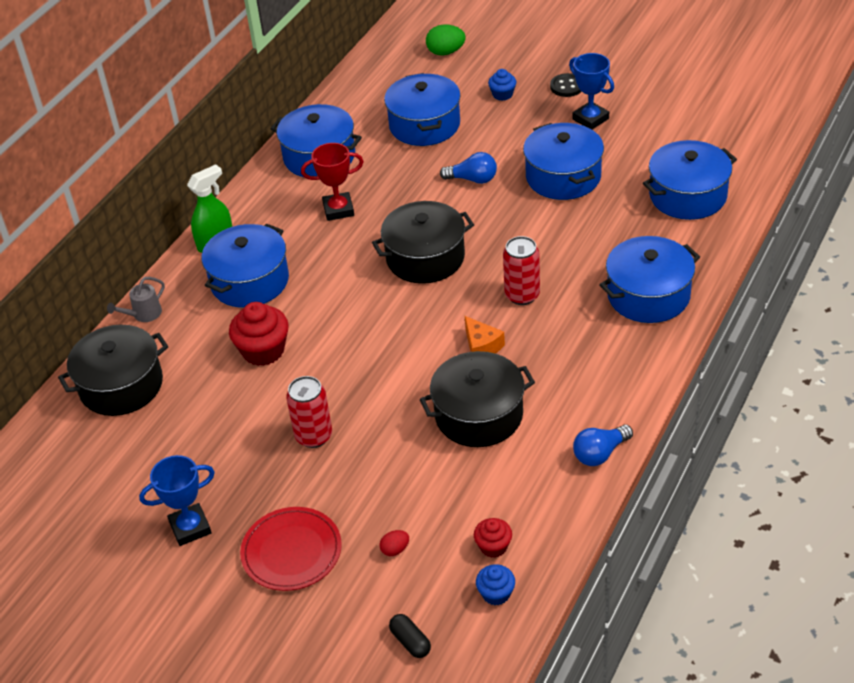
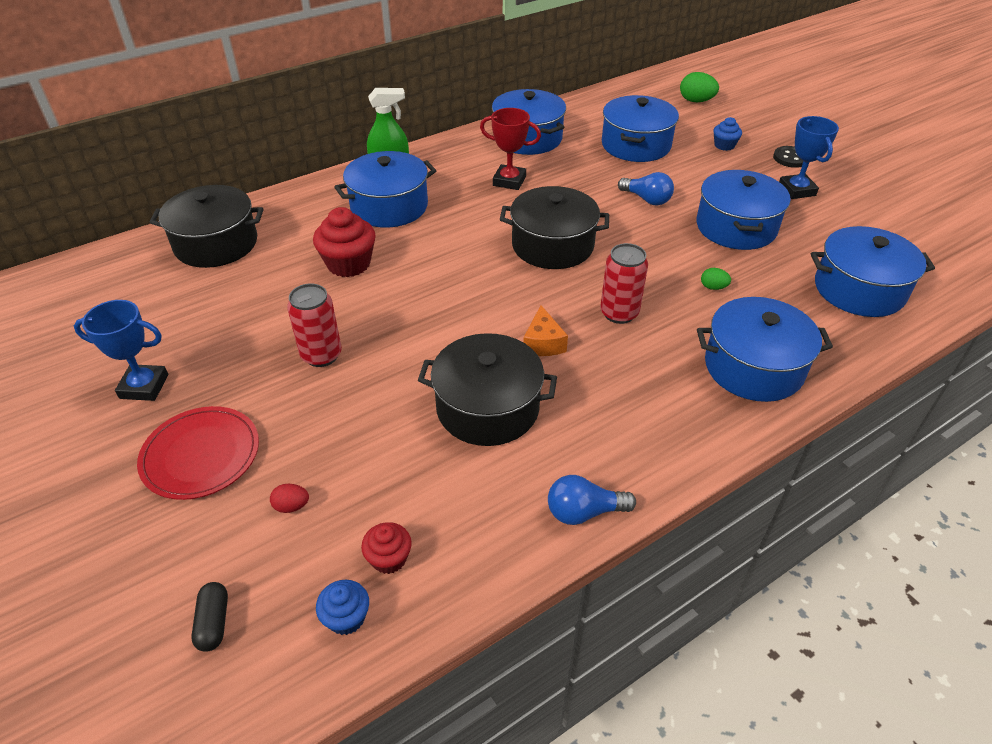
camera: 25 degrees right, 0 degrees up
(143, 314) = (286, 199): grey watering can -> none
(579, 241) = (713, 287): none -> green egg

